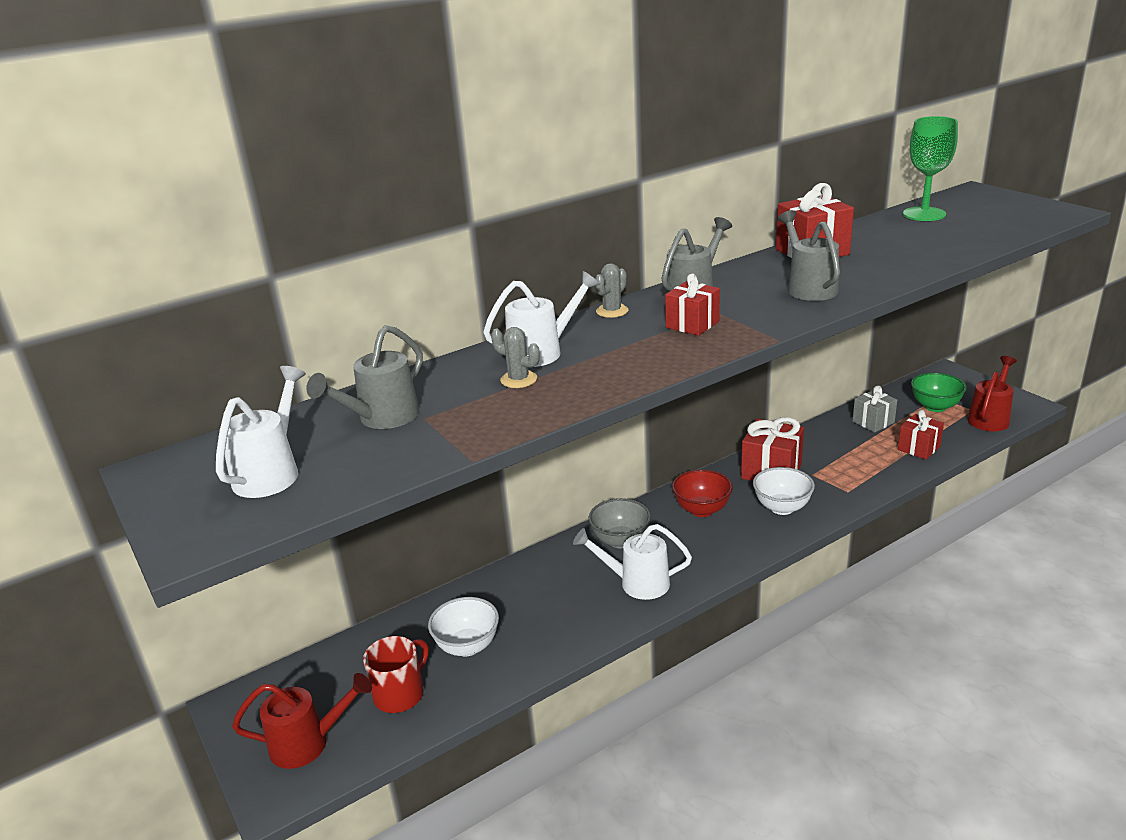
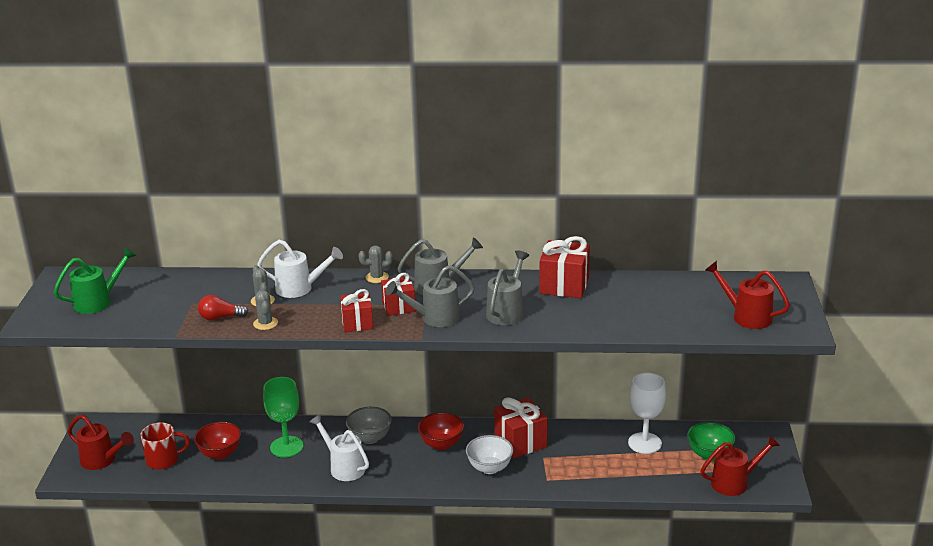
camera: 35 degrees right, 0 degrees up
(271, 472) = (98, 302): white watering can -> green watering can
(382, 418) = (176, 294): grey watering can -> grey watering can (434, 318)
(467, 646) = (220, 453): white bowl -> red bowl
(496, 416) = (220, 317): none -> red light bulb
(569, 398) = (265, 323): none -> grey cactus
(873, 422) = (644, 443): grey gift -> white goblet
(918, 448) = (643, 477): red gift -> red gift (357, 323)
(924, 214) = (701, 287): green goblet -> green goblet (286, 447)
(1006, 218) = (746, 316): none -> red watering can

